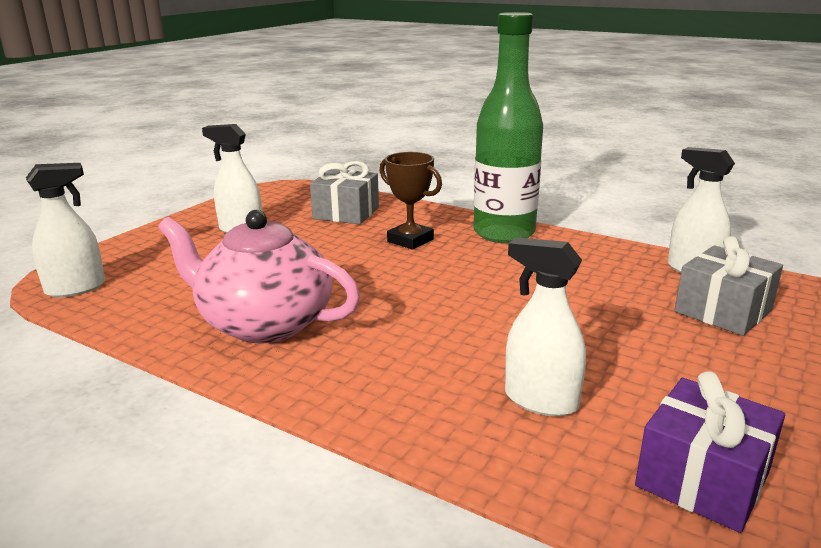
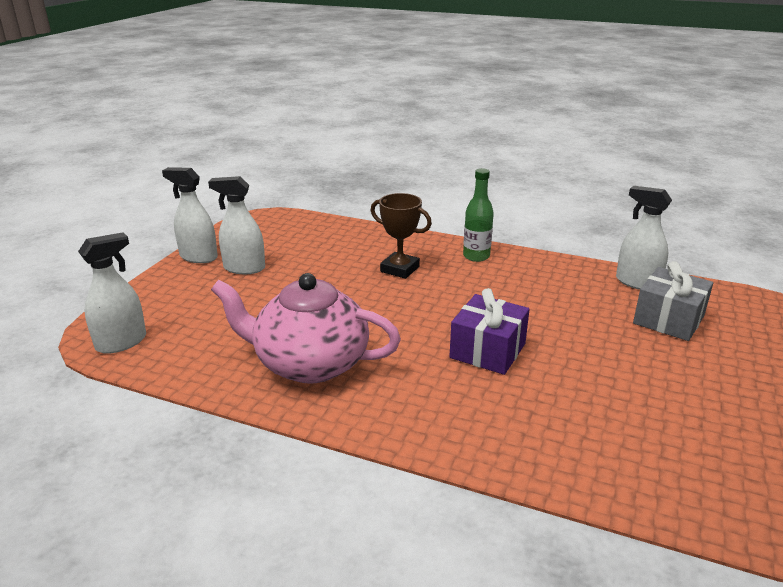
camera: 10 degrees left, 5 degrees up
(346, 213) = (332, 243): grey gift -> none
(504, 233) = (476, 256): green bottle -> green bottle, size x0.51
(540, 400) = (557, 413): white spray bottle -> white spray bottle (198, 257)
(702, 479) = (688, 464): purple gift -> purple gift (487, 350)

